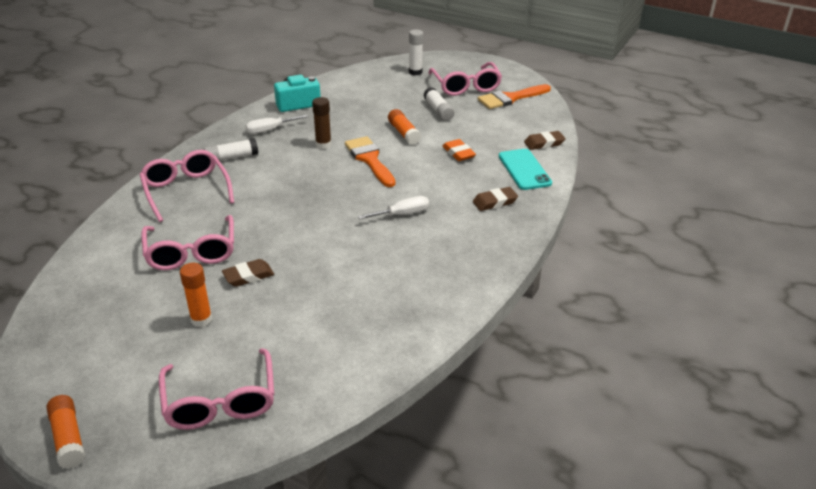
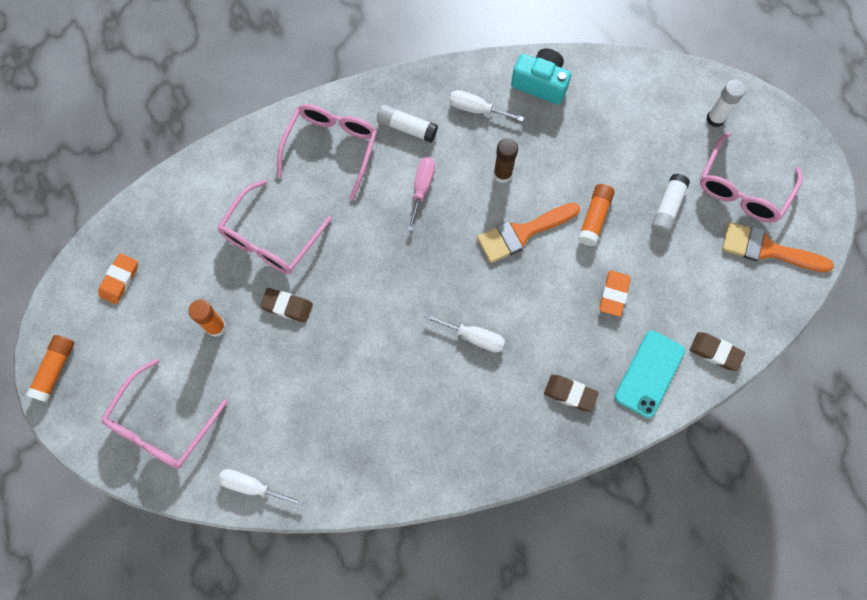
camera: 45 degrees right, 35 degrees up
(76, 346) = (119, 280): none -> orange eraser
(277, 175) = (422, 188): none -> pink screwdriver
(346, 382) = (252, 486): none -> white screwdriver
(369, 159) = (522, 233): orange brush -> orange brush turned 135 degrees counterclockwise

